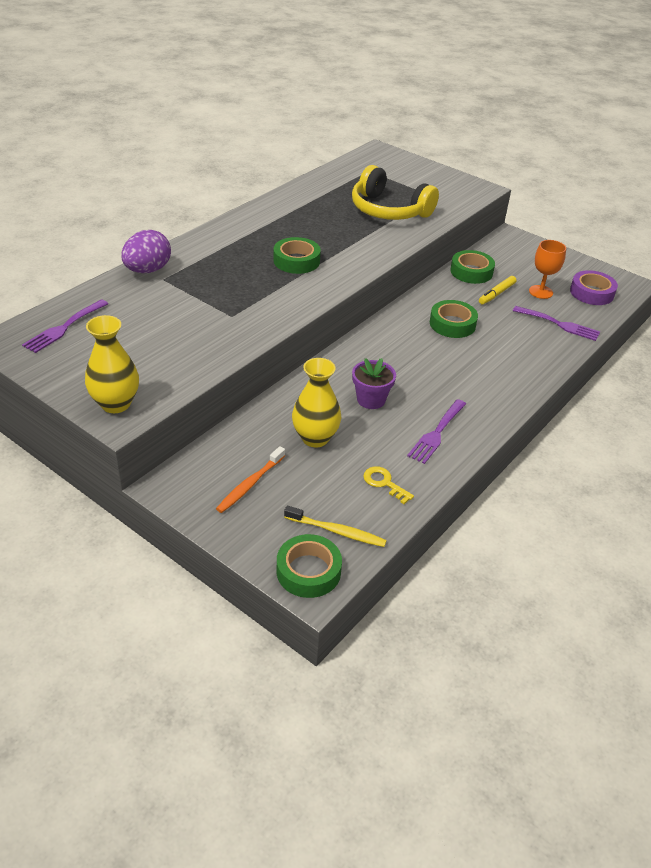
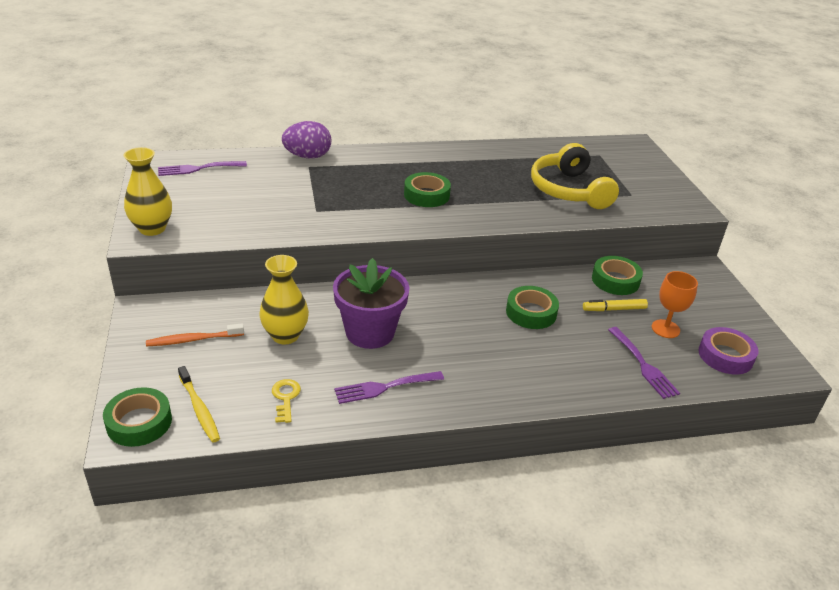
camera: 40 degrees right, 5 degrees down
(371, 399) = (370, 332): purple flower pot -> purple flower pot, size x1.66

